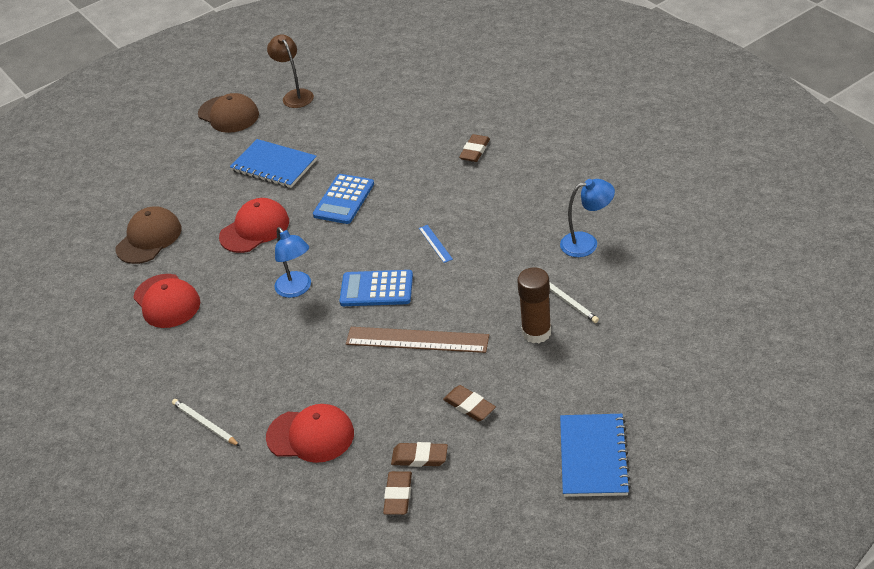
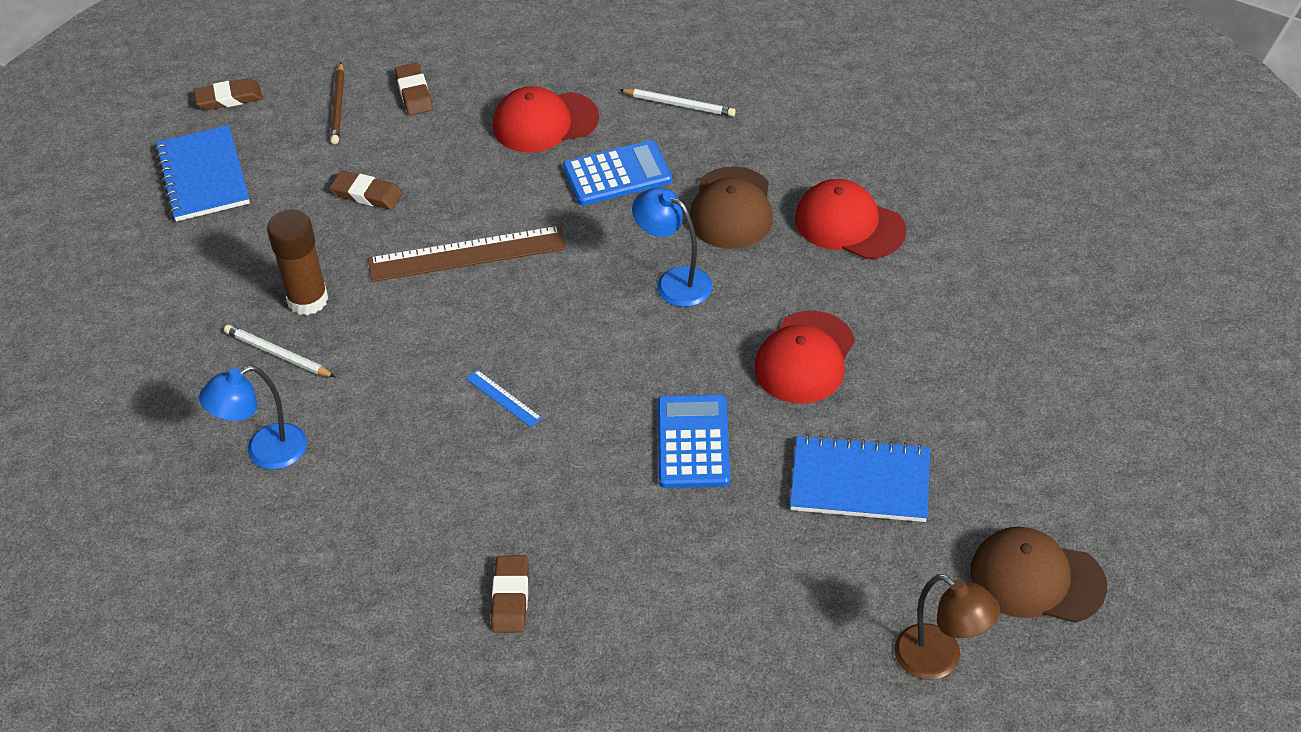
camera: 155 degrees right, 5 degrees up
(149, 238) = (960, 305): brown cap -> brown cap (731, 209)
(376, 289) = (558, 308): blue calculator -> blue calculator (617, 174)
(419, 457) = (405, 131): brown eraser -> brown eraser (229, 98)
(465, 499) = (338, 106): none -> brown pencil

